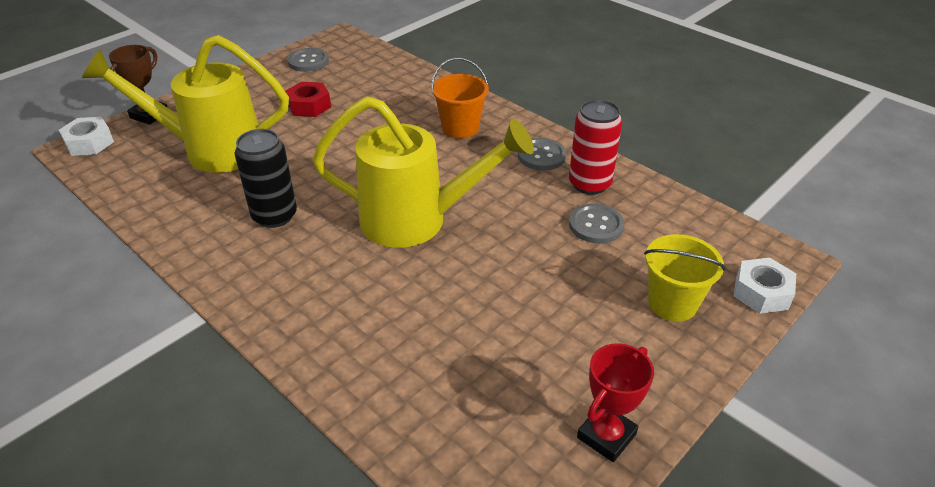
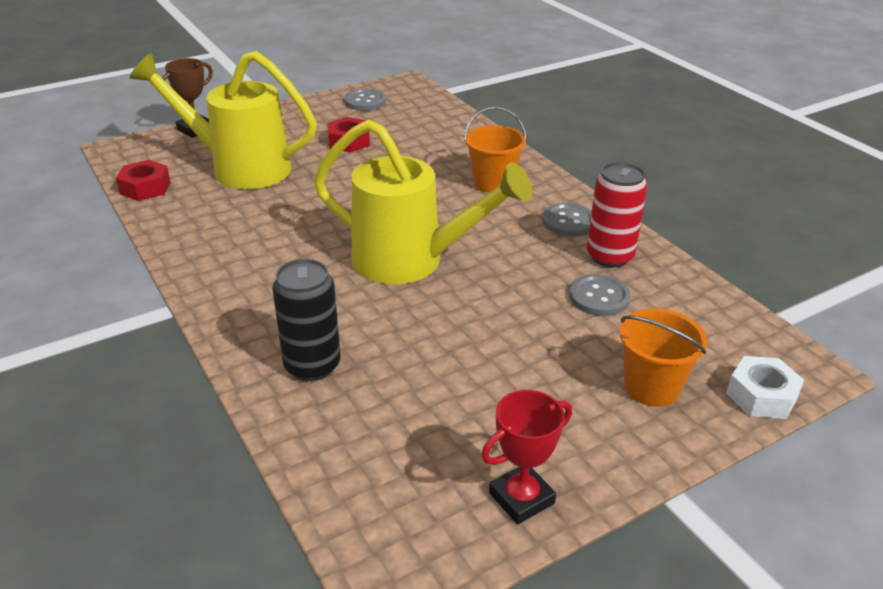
camera: 15 degrees right, 5 degrees down
(89, 143) = (132, 146): white nut -> none
(122, 187) = (145, 188): none -> red nut
(274, 216) = (274, 235): black can -> black can (312, 365)
(672, 303) = (651, 387): yellow bucket -> orange bucket

